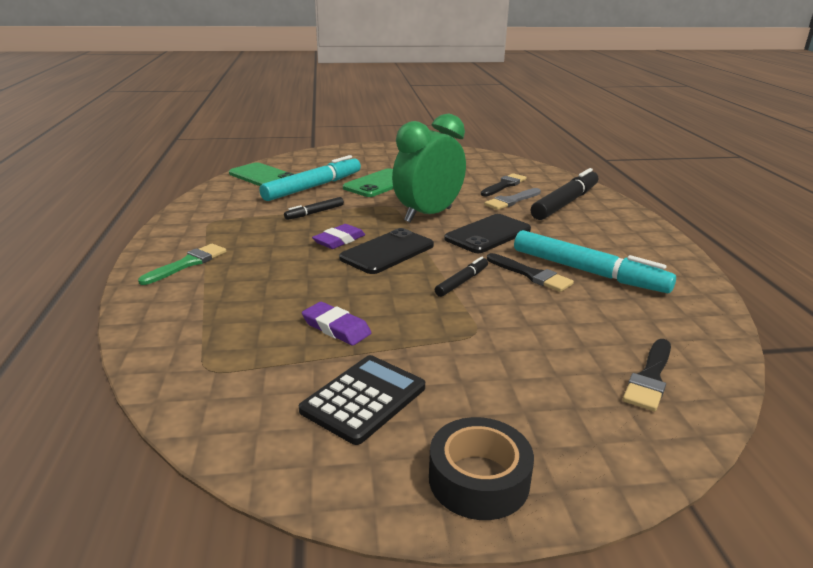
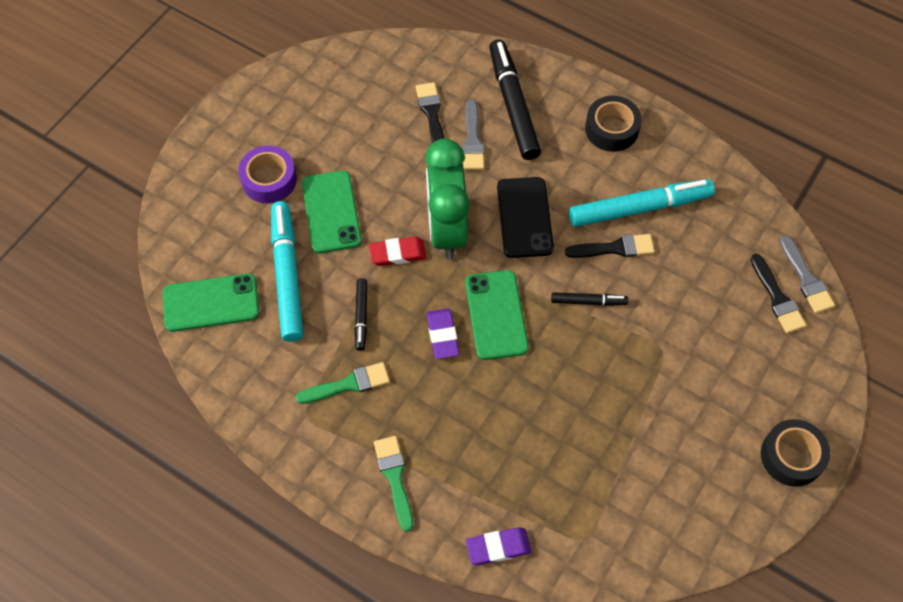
camera: 50 degrees left, 35 degrees up
(253, 225) = (348, 384): none -> green brush
(336, 328) = (590, 429): purple eraser -> purple eraser (498, 547)
(363, 399) = (685, 465): black calculator -> none
(372, 165) = (269, 179): none -> purple tape
(382, 208) = (398, 253): none -> red eraser
(387, 252) = (496, 315): black phone -> green phone
(462, 282) = (588, 301): black marker -> black marker turned 105 degrees clockwise
(626, 238) = (611, 129): none -> black tape
(708, 388) = (806, 278): none -> grey brush

